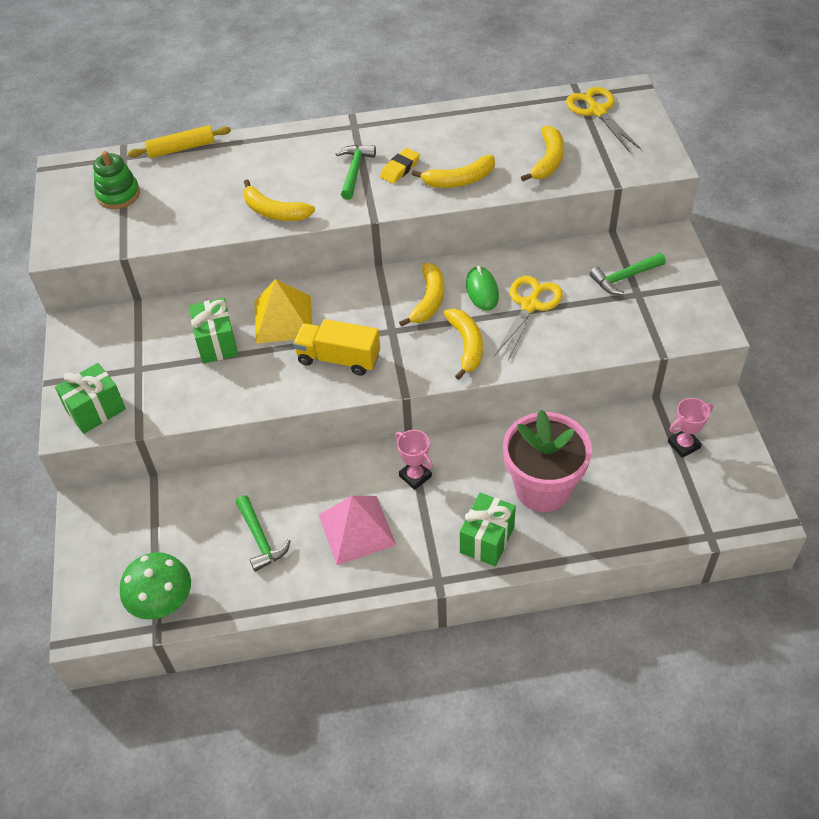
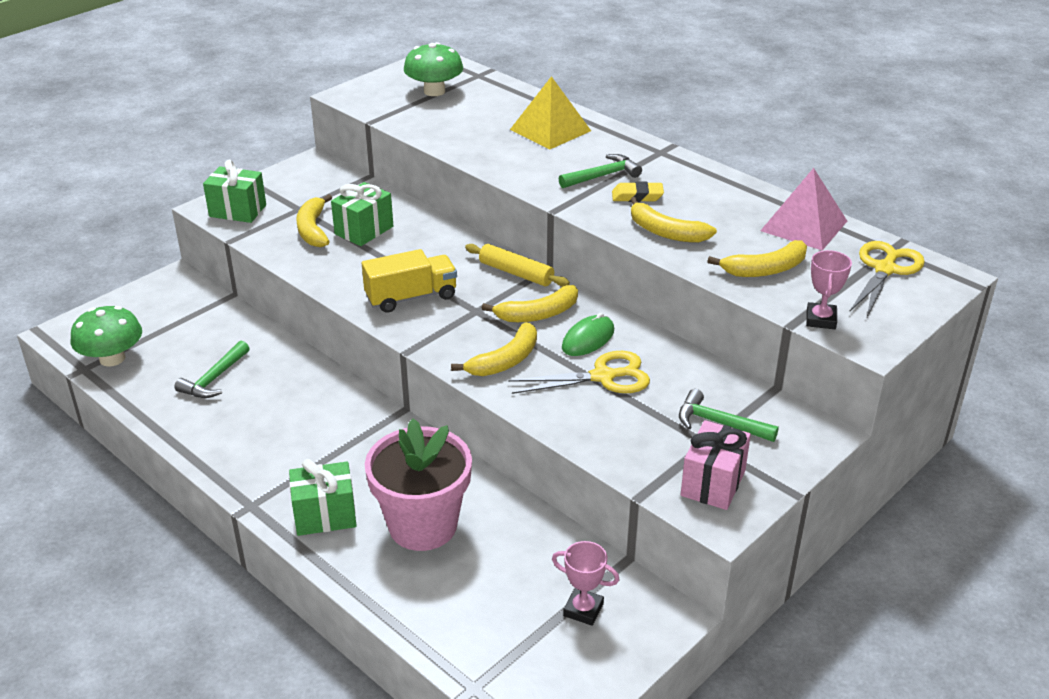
camera: 50 degrees right, 15 degrees down
(118, 194) = (434, 91): green stacking toy -> green mushroom
(181, 148) = (521, 92): yellow rolling pin -> yellow rolling pin (516, 273)
(274, 211) = (501, 161): yellow banana -> yellow banana (313, 229)
(283, 319) = (426, 249): yellow pyramid -> yellow pyramid (550, 130)
(338, 359) = (411, 297): yellow truck -> yellow truck turned 90 degrees clockwise
(357, 529) = (269, 427): pink pyramid -> pink pyramid (804, 225)
(415, 476) = (361, 434): pink trophy -> pink trophy (820, 319)
(677, 313) = (713, 483): none -> pink gift

